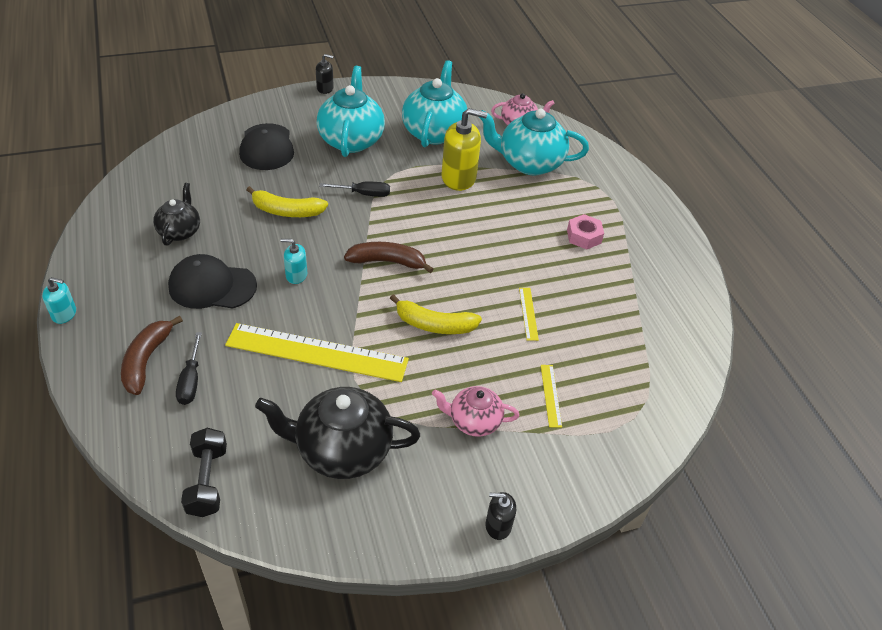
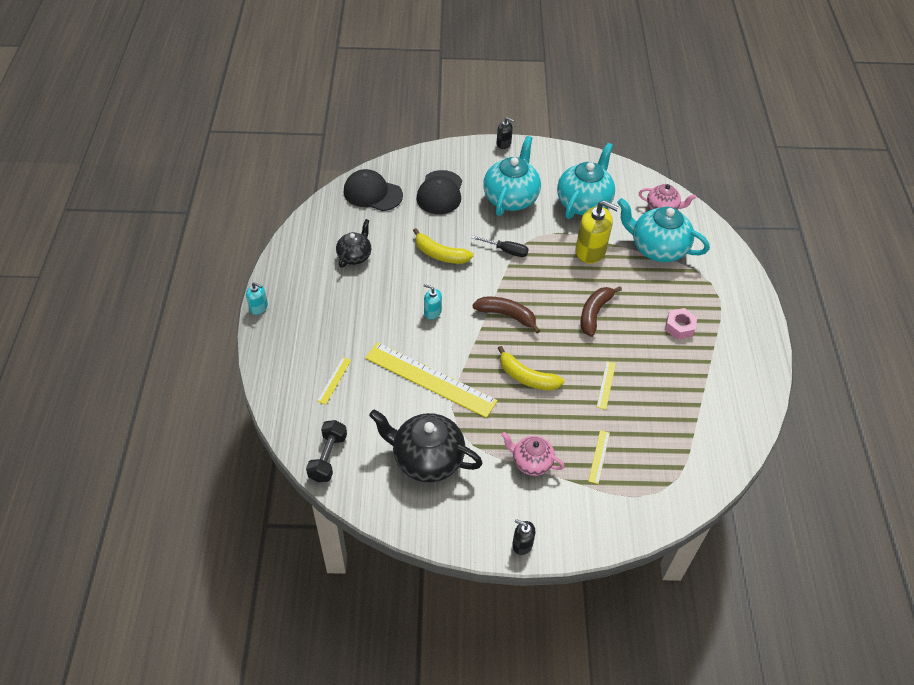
camera: 20 degrees right, 5 degrees up
(146, 360) = (307, 357): brown banana -> brown banana (594, 313)
(191, 381) = (334, 380): black screwdriver -> yellow ruler
(212, 286) = (367, 307): black cap -> black cap (372, 193)

